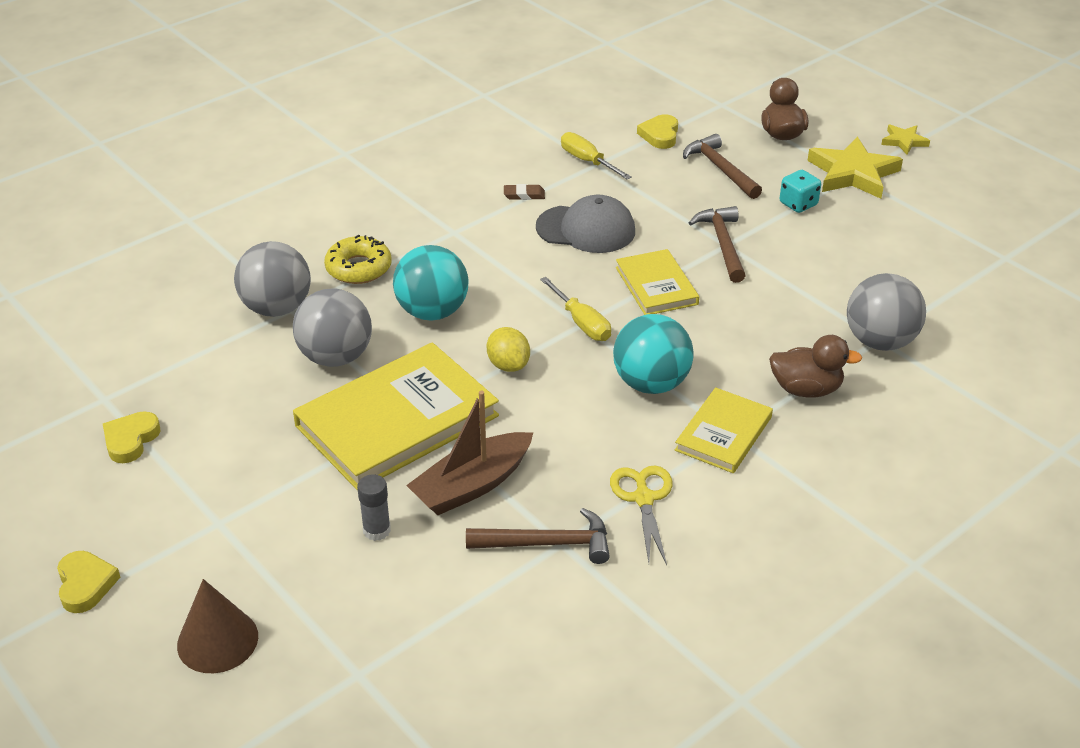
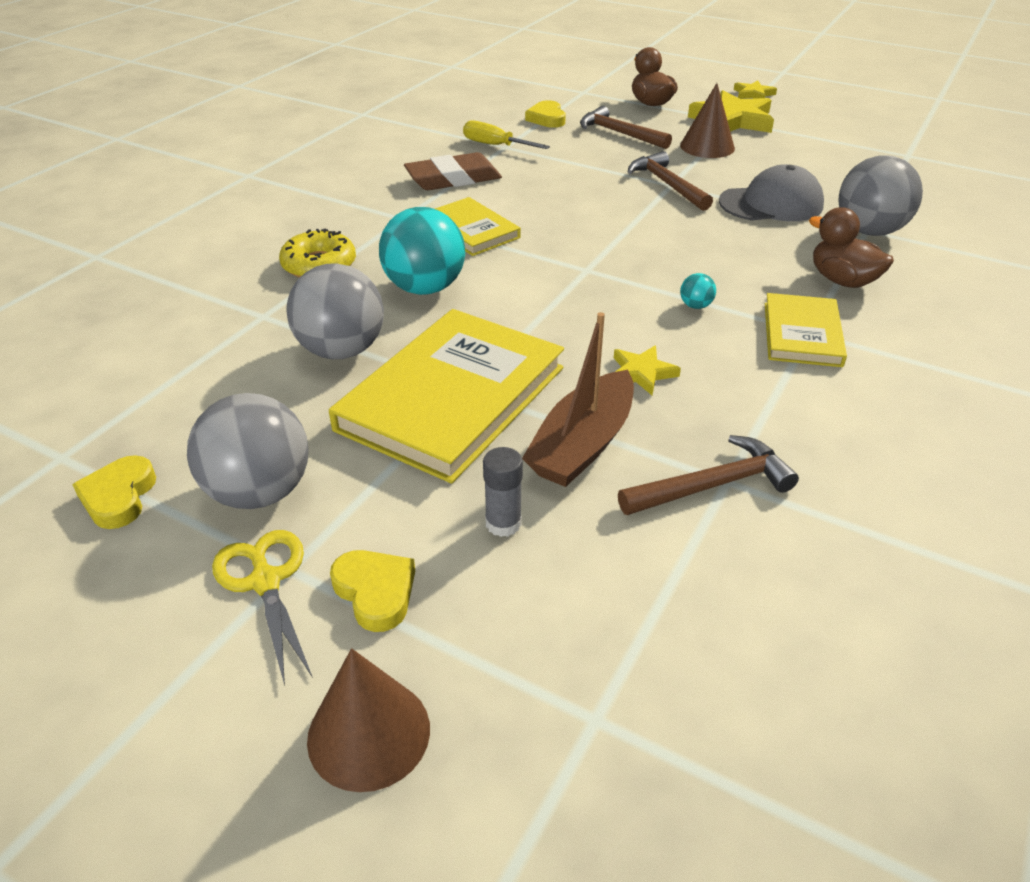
camera: 20 degrees left, 0 degrees up
(85, 584) = (126, 710): yellow heart -> yellow heart (375, 592)
(277, 308) = (245, 318): grey ball -> grey ball (260, 492)
(508, 365) = (539, 319): yellow lemon -> none
(524, 195) = (453, 178): brown eraser -> brown eraser, size x2.19
(559, 436) = (642, 373): none -> yellow star
(582, 323) = (587, 269): yellow screwdriver -> none
(586, 229) = (533, 194): grey cap -> grey cap (771, 204)
(644, 498) = (776, 412): yellow scissors -> yellow scissors (266, 581)
(651, 383) = (695, 306): turquoise ball -> turquoise ball, size x0.41
(656, 286) = (634, 226): yellow book -> yellow book (471, 230)
(798, 204) = (707, 147): turquoise dice -> brown cone
(806, 389) = (842, 280): brown duck -> brown duck turned 120 degrees counterclockwise

